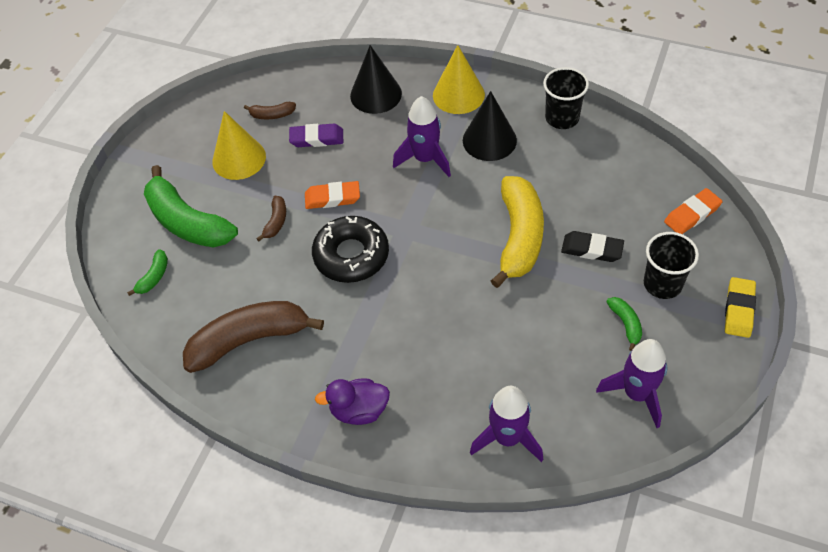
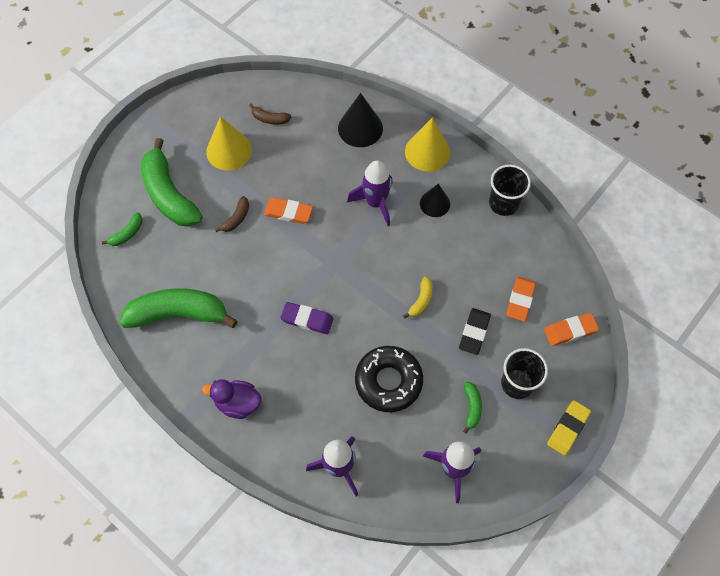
camera: 15 degrees right, 10 degrees up
(249, 340) = (179, 314): brown banana -> green banana
(317, 138) = (297, 153): purple eraser -> purple eraser (307, 319)
(351, 255) = (283, 269): black donut -> black donut (388, 381)
(489, 140) = (435, 203): black cone -> black cone, size x0.65
(519, 237) = (421, 301): yellow banana -> yellow banana, size x0.44
(592, 249) = (474, 332): black eraser -> black eraser turned 75 degrees clockwise
(625, 202) = (520, 300): none -> orange eraser

